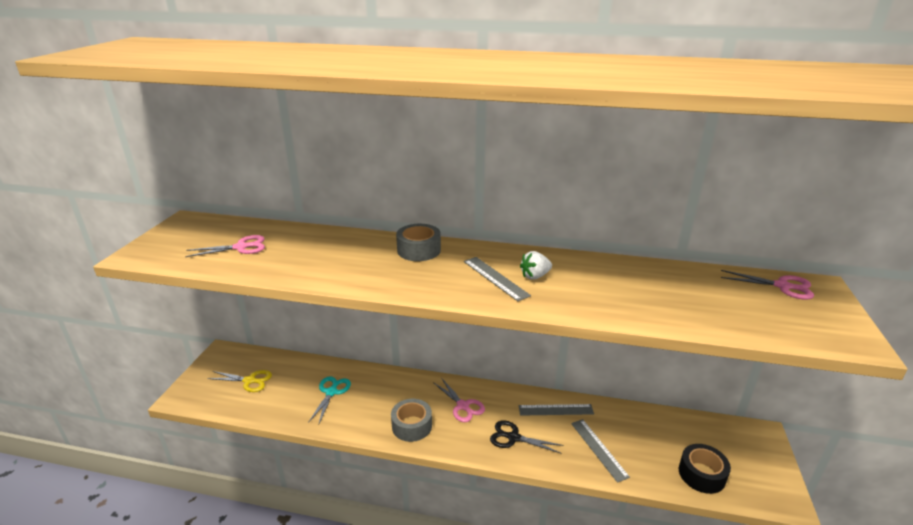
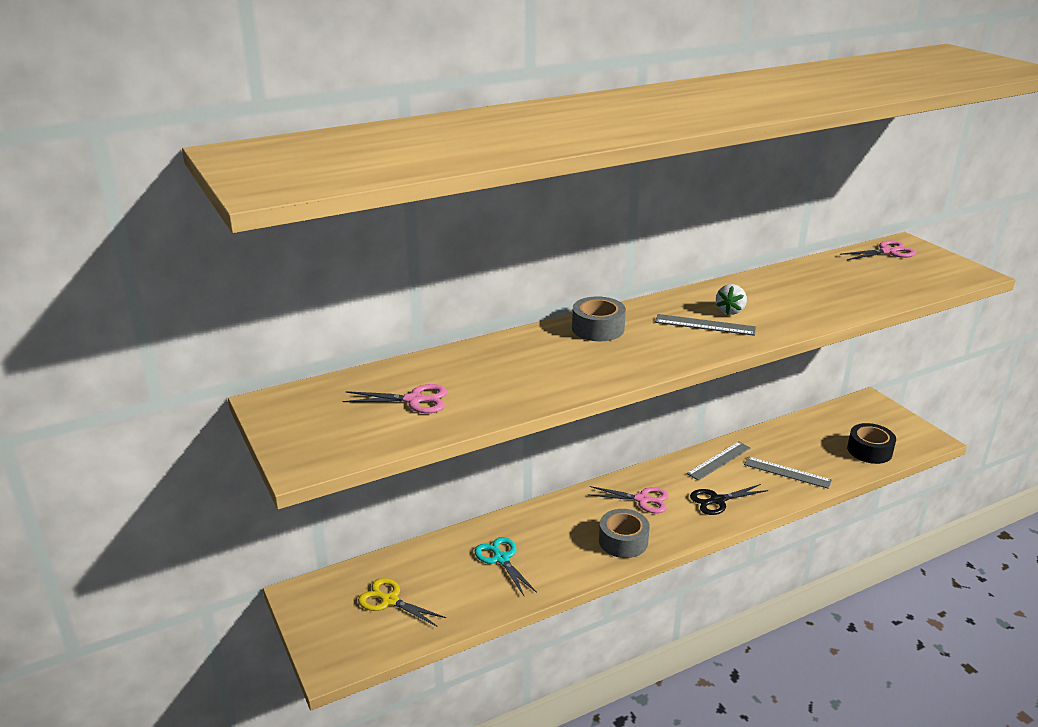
camera: 40 degrees left, 0 degrees up
(241, 247) = (414, 400): pink scissors -> pink scissors turned 60 degrees clockwise
(249, 381) = (389, 600): yellow scissors -> yellow scissors turned 120 degrees counterclockwise

